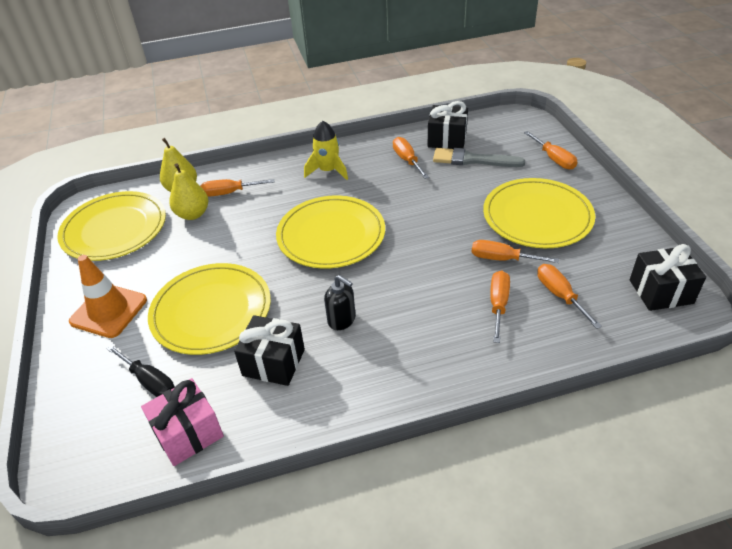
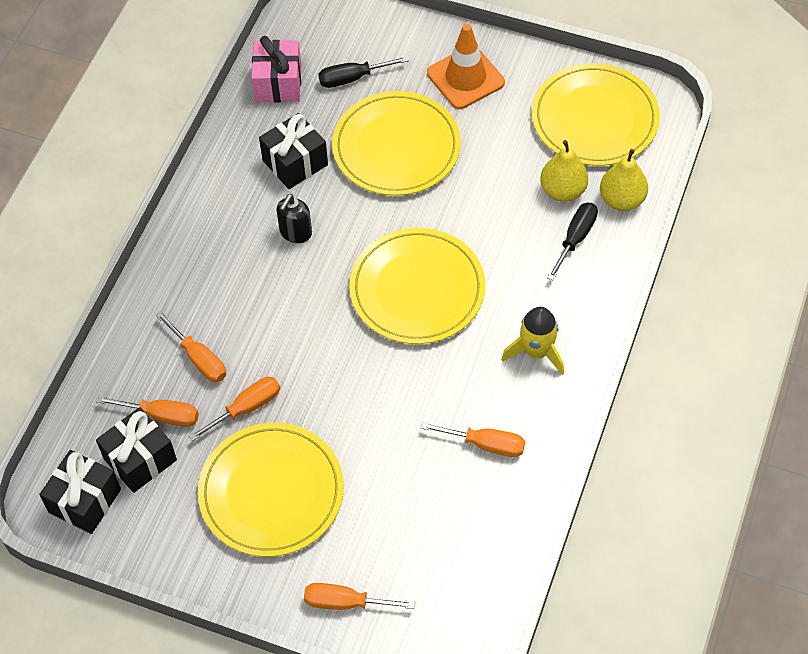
camera: 125 degrees right, 15 degrees up
(229, 193) = (575, 238): orange screwdriver -> black screwdriver
(342, 320) = (295, 232): black soap dispenser -> black soap dispenser turned 45 degrees counterclockwise
(447, 139) = (491, 520): black gift -> black gift (140, 459)
(472, 160) = (424, 513): grey brush -> none

